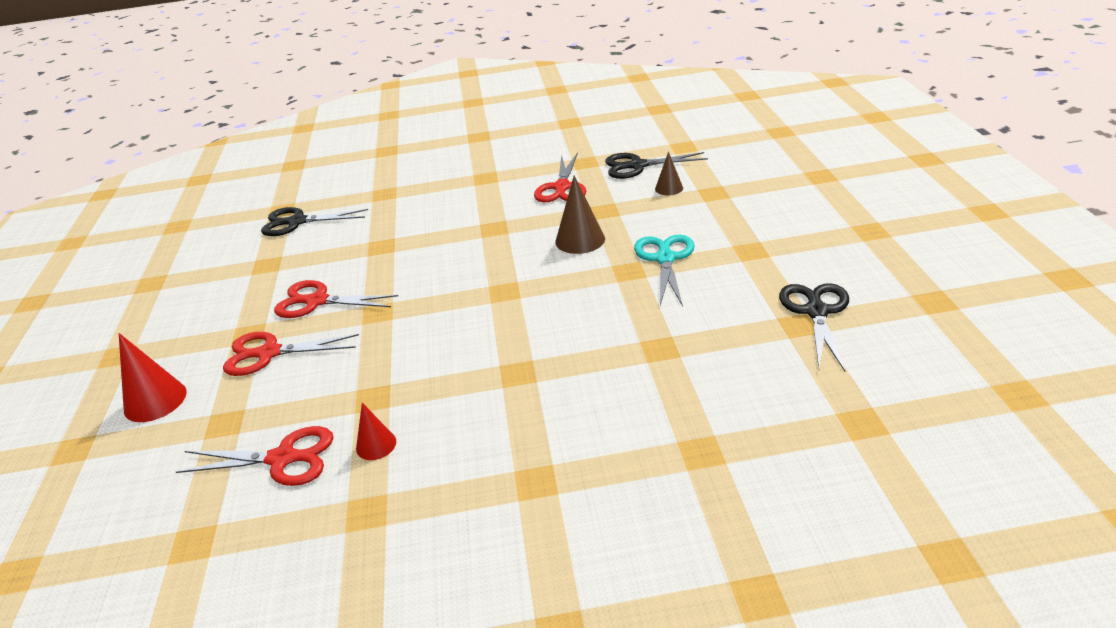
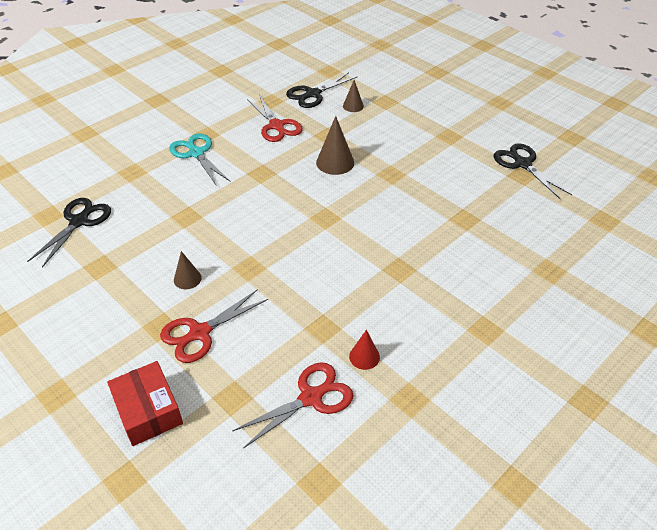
camera: 40 degrees left, 10 degrees up
(155, 401) = (148, 410): red cone -> red box
(296, 222) = (79, 221): black scissors -> black scissors turned 150 degrees clockwise
(316, 301) = (187, 279): red scissors -> brown cone
(665, 258) = (404, 158): turquoise scissors -> turquoise scissors (196, 153)

